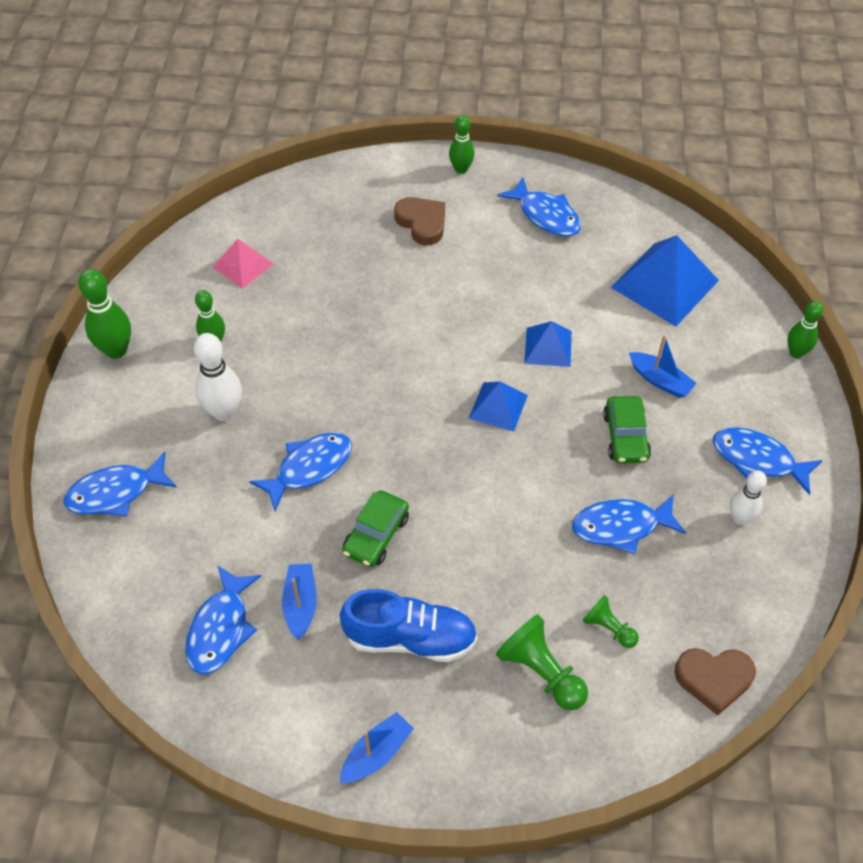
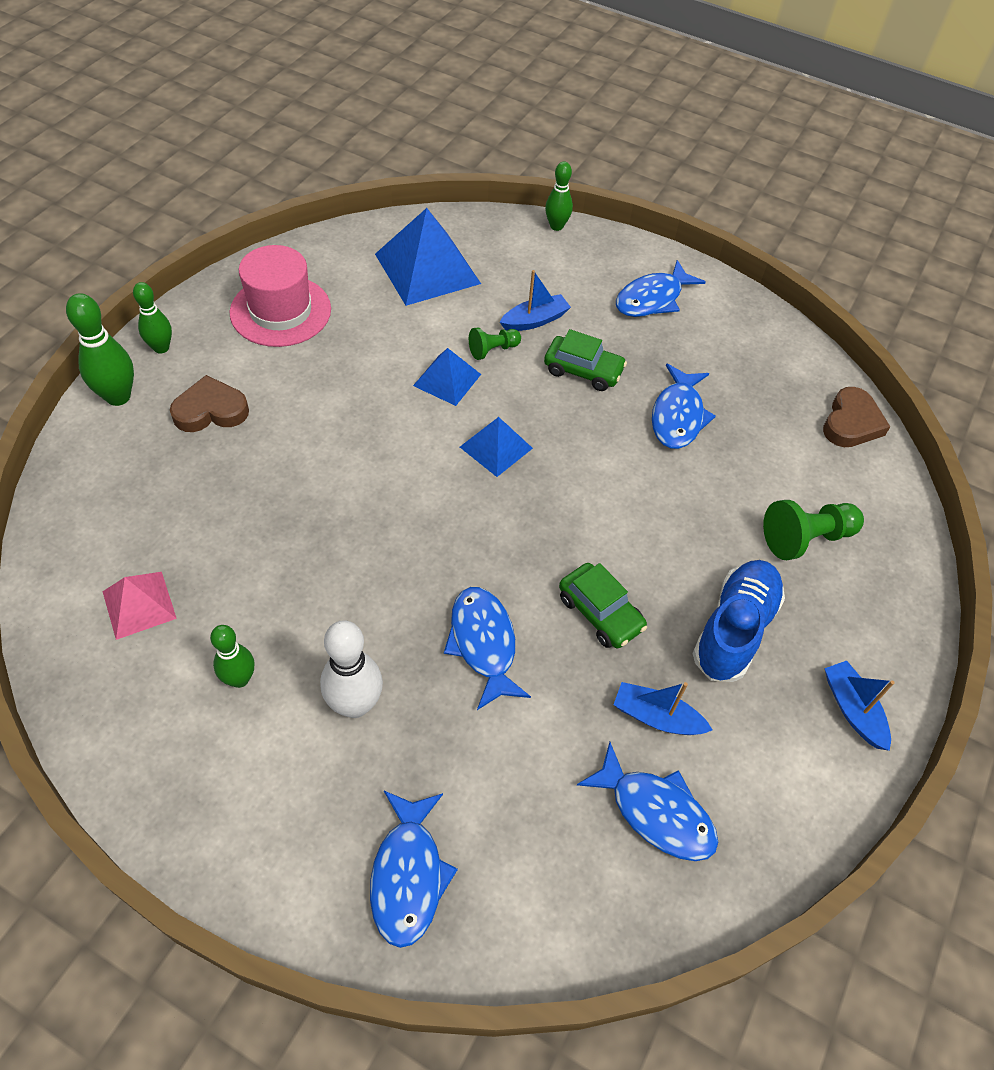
camera: 70 degrees left, 0 degrees up
(116, 350) = (174, 802): green bowling pin -> green bowling pin (118, 396)
(546, 215) = (280, 311): blue fish -> pink hat
(608, 628) = (778, 470): green pawn -> green pawn (493, 350)
(740, 518) = (704, 336): white bowling pin -> none

